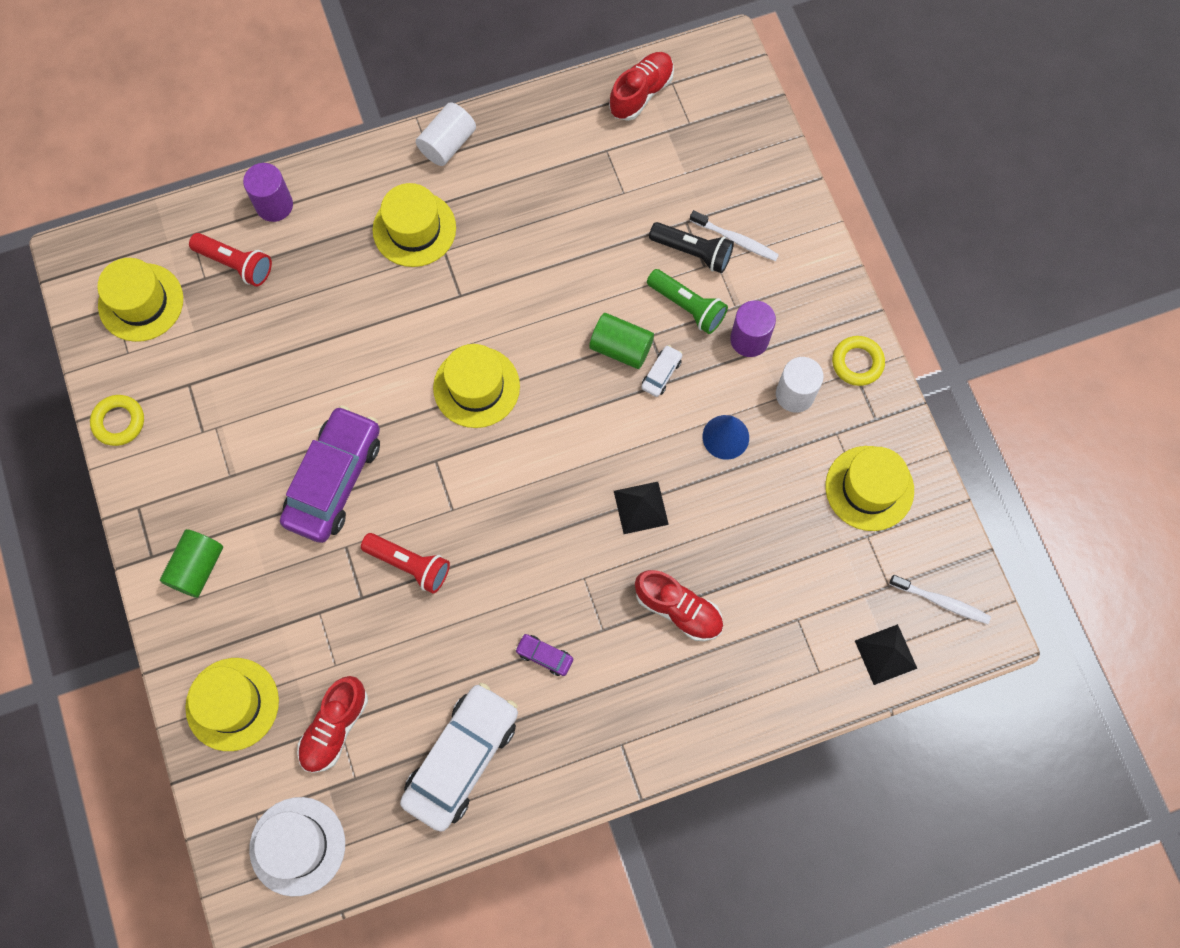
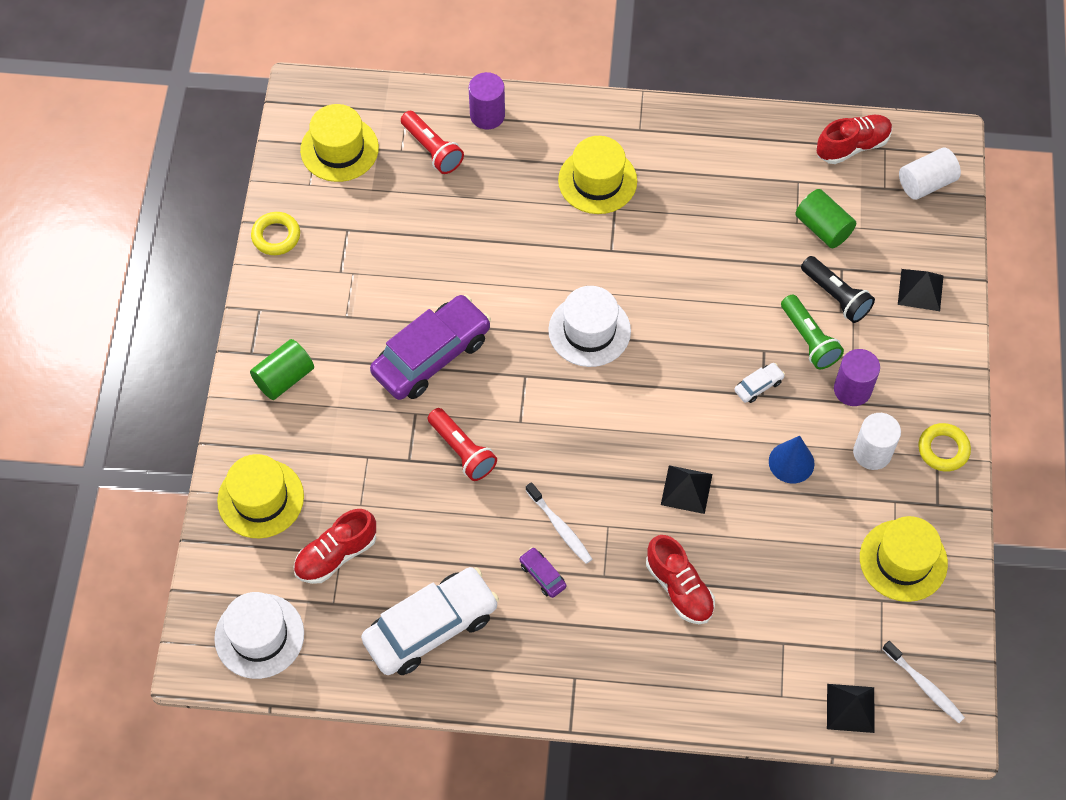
camera: 25 degrees right, 10 degrees down
(448, 144) = (660, 123): white cylinder -> white cylinder (926, 183)
(476, 387) = (589, 330): yellow hat -> white hat
(621, 348) = (732, 350): green cylinder -> green cylinder (823, 228)
(736, 240) = (880, 301): white toothbrush -> white toothbrush (560, 527)
(767, 212) = (920, 290): none -> black pyramid

